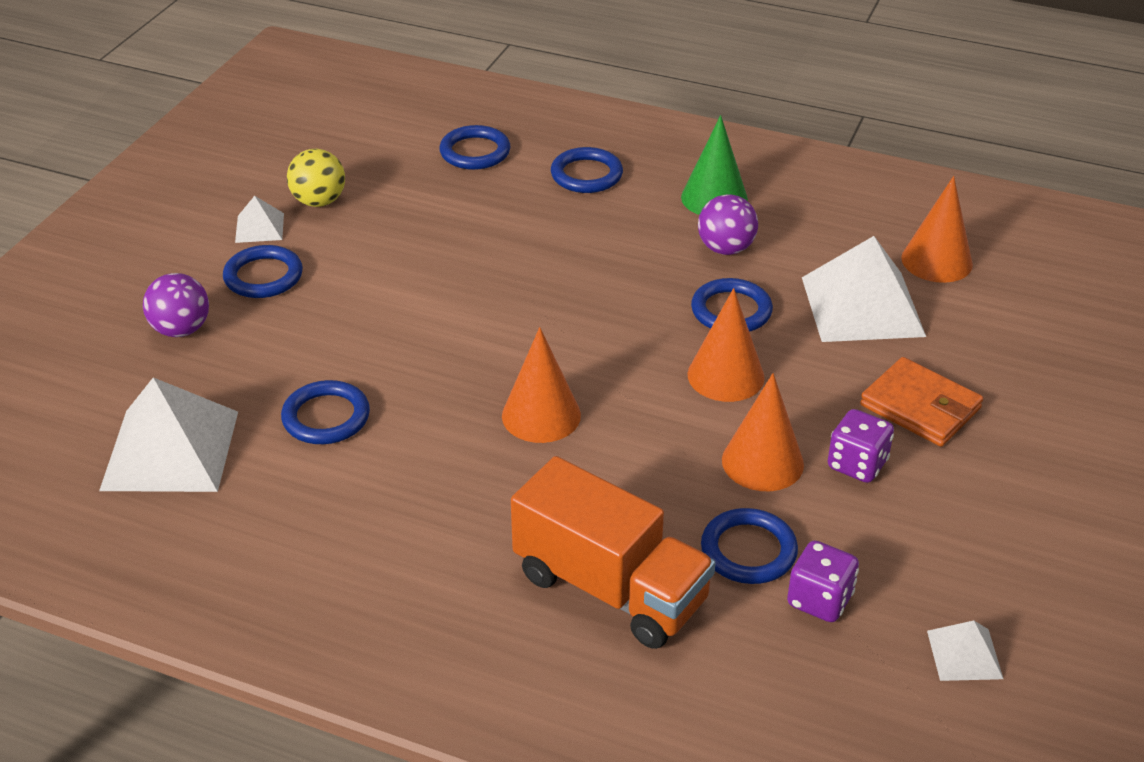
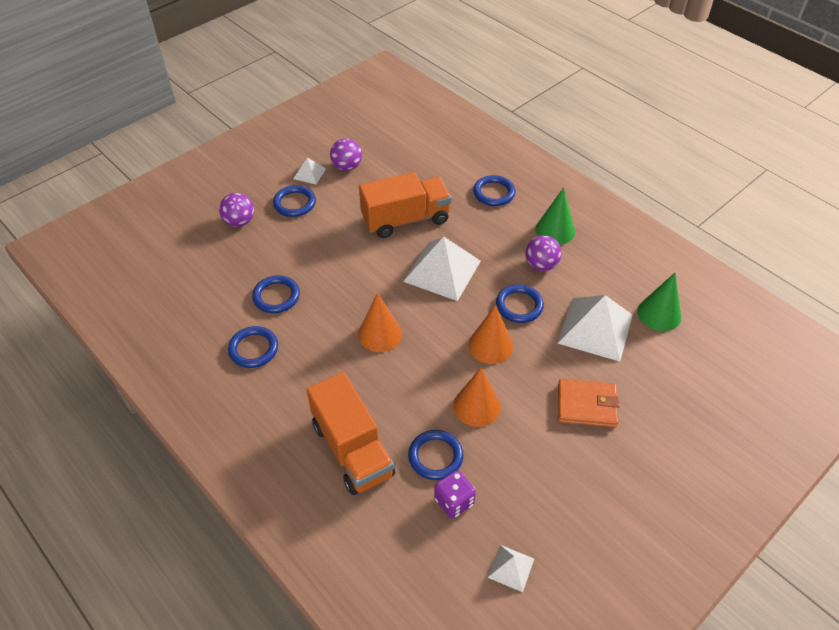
camera: 25 degrees right, 10 degrees up
(170, 450) = (196, 288): white pyramid -> white pyramid (442, 271)
(319, 201) = (347, 167): yellow ball -> purple ball
(471, 247) = (405, 219): none -> orange truck
(475, 152) = (443, 160): blue ring -> blue ring (253, 349)
(857, 464) = (527, 428): purple dice -> none
(920, 407) = (586, 405): orange wallet -> orange wallet turned 60 degrees counterclockwise
(936, 261) = (659, 314): orange cone -> green cone

